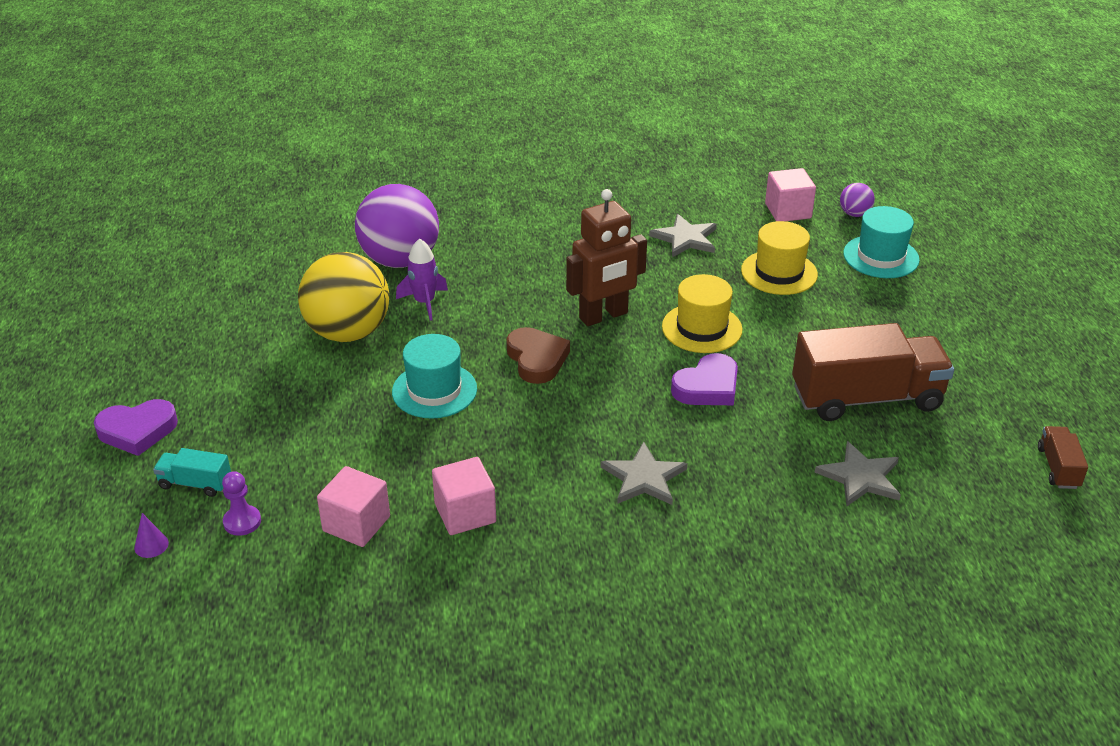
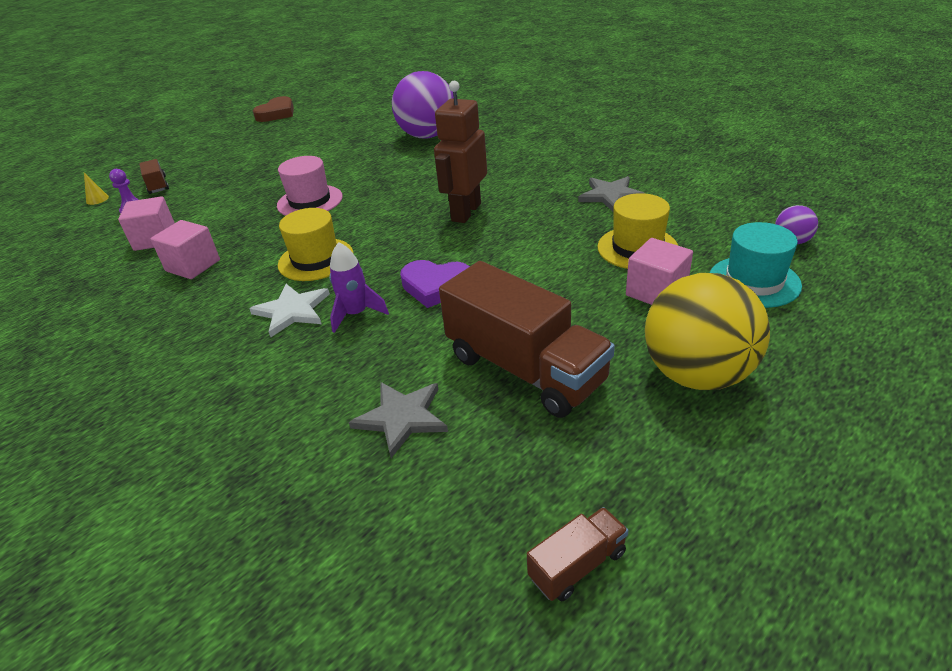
camera: 55 degrees right, 0 degrees up
(137, 431) = (190, 154): purple heart -> none
(151, 545) = (97, 199): purple cone -> yellow cone
(195, 483) = (157, 185): turquoise truck -> brown truck
(348, 332) = (337, 156): yellow ball -> yellow ball (697, 374)
(424, 302) = (395, 159): purple rocket -> purple rocket (356, 314)
(434, 390) = (310, 201): turquoise hat -> pink hat
(537, 359) = (383, 214): brown heart -> brown heart (277, 113)
(603, 316) = (465, 212): brown robot -> brown robot turned 90 degrees clockwise
(644, 478) = (292, 311): grey star -> white star
(702, 328) = (508, 251): yellow hat -> yellow hat (316, 259)
(788, 211) = (730, 213): pink cube -> pink cube (656, 292)

